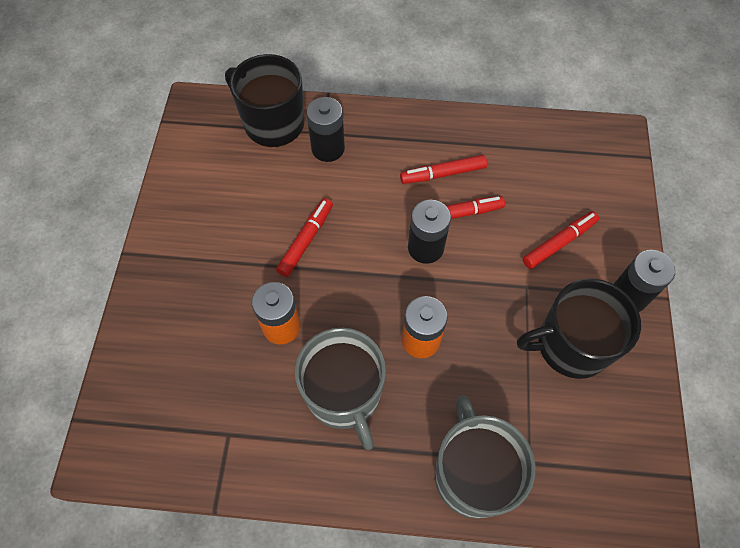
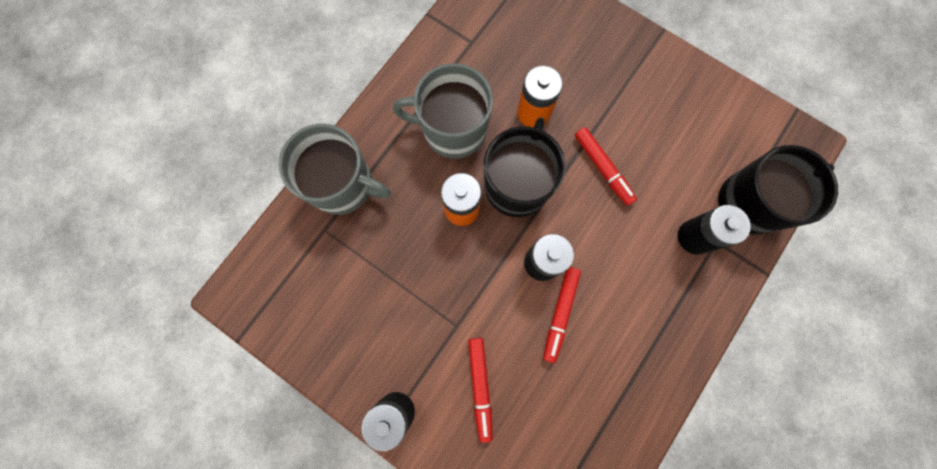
camera: 120 degrees right, 15 degrees up
(443, 174) = (611, 327): red marker -> none
(570, 345) = (386, 326): black mug -> black mug (517, 184)

